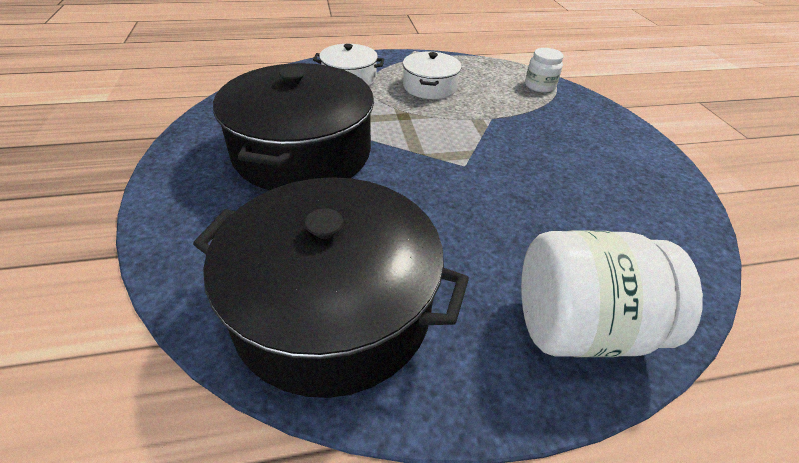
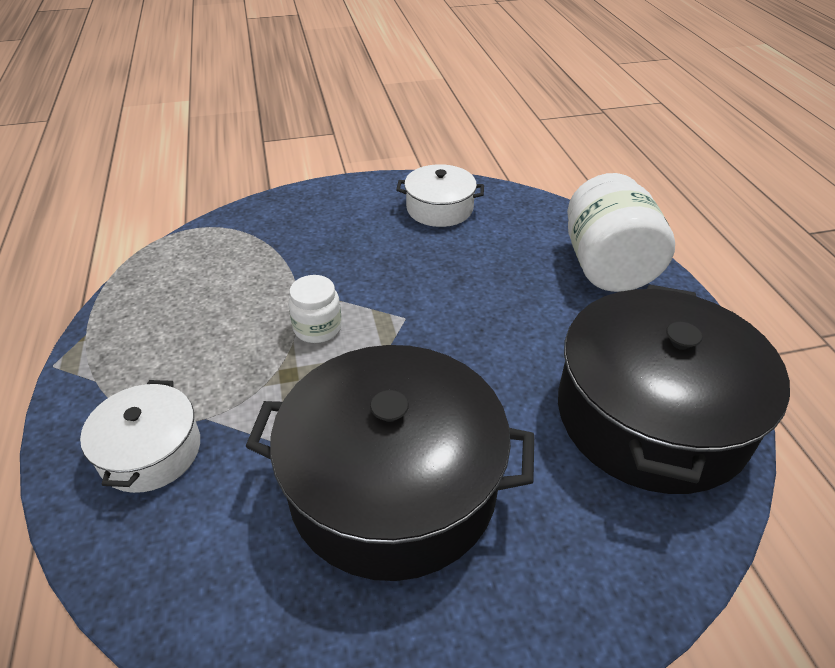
camera: 90 degrees left, 0 degrees up
(429, 87) = (201, 345): white pot -> white pot (439, 208)
(539, 86) = (216, 240): white jar -> white jar (317, 328)

